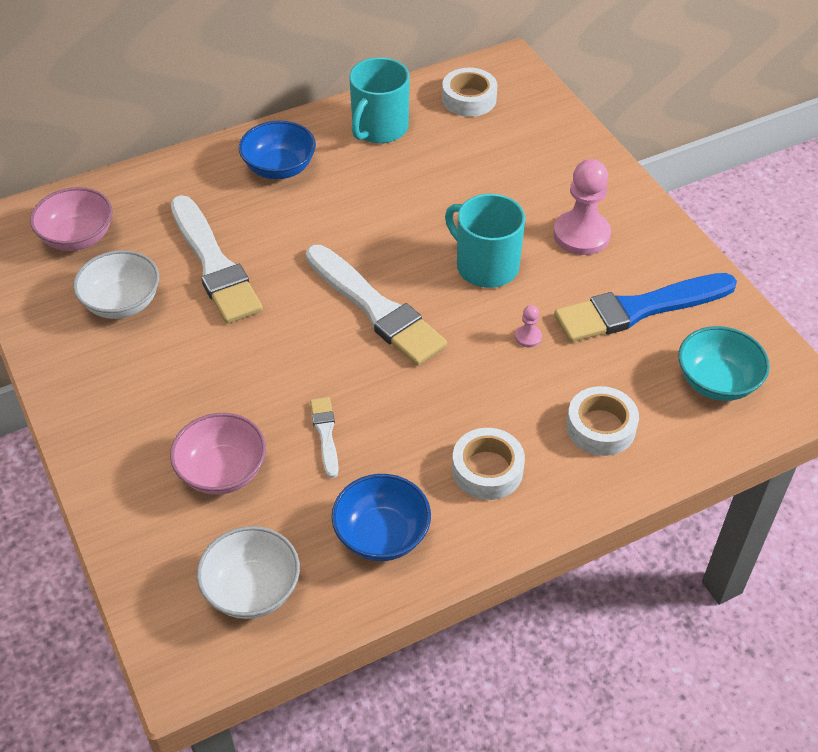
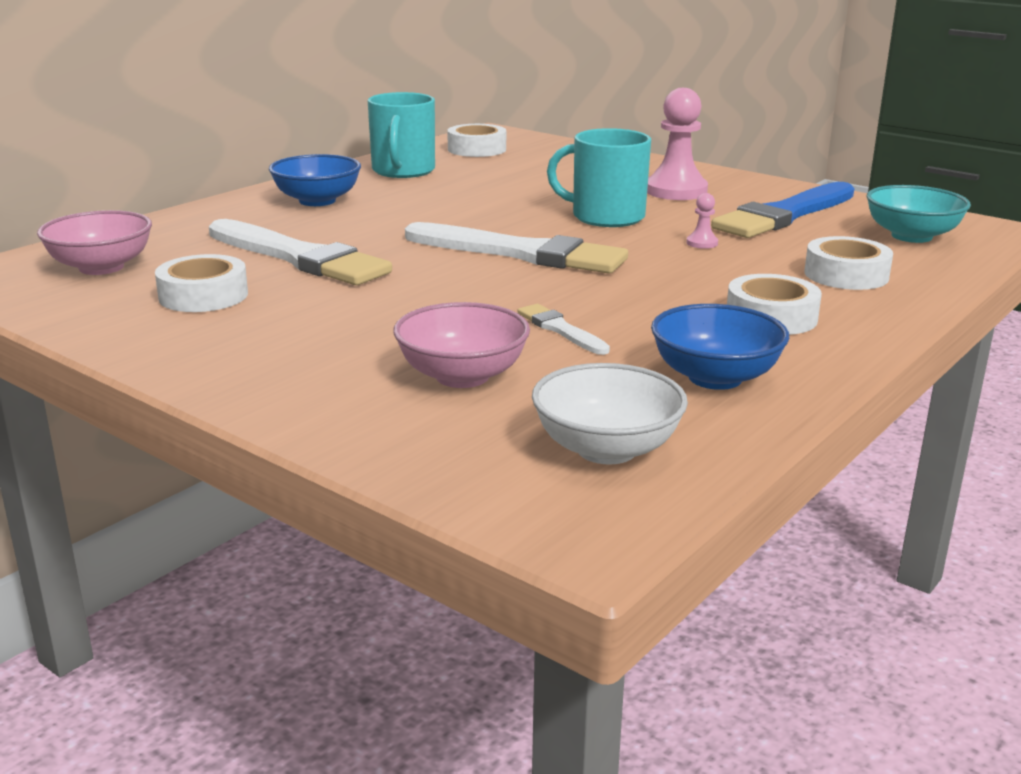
camera: 25 degrees left, 25 degrees down
(122, 303) = (203, 295): white bowl -> white tape

